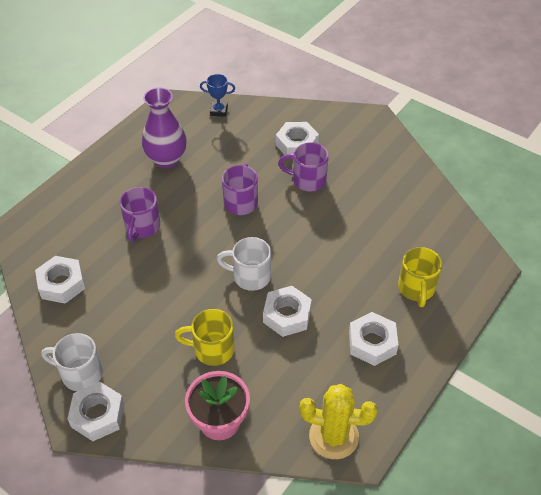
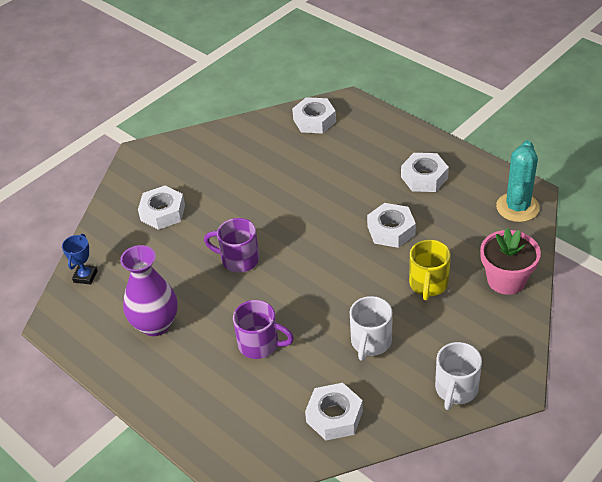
camera: 80 degrees left, 5 degrees down
(98, 415) = (504, 372): white nut -> white nut (314, 120)
(250, 276) = (341, 255): white mug -> white mug (370, 342)
(307, 180) = (218, 207): purple mug -> none
(334, 436) = (517, 207): yellow cactus -> turquoise cactus
(416, 289) = (367, 146): yellow mug -> none

